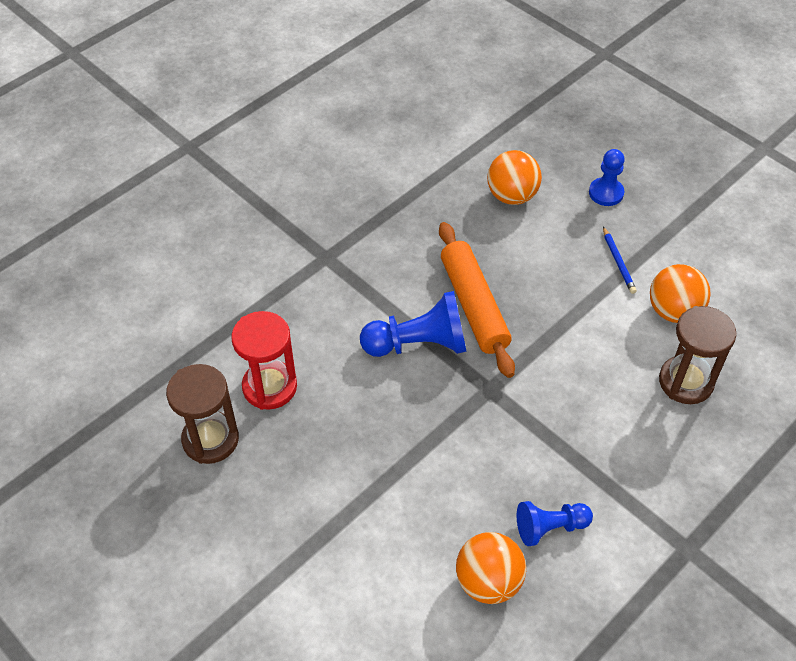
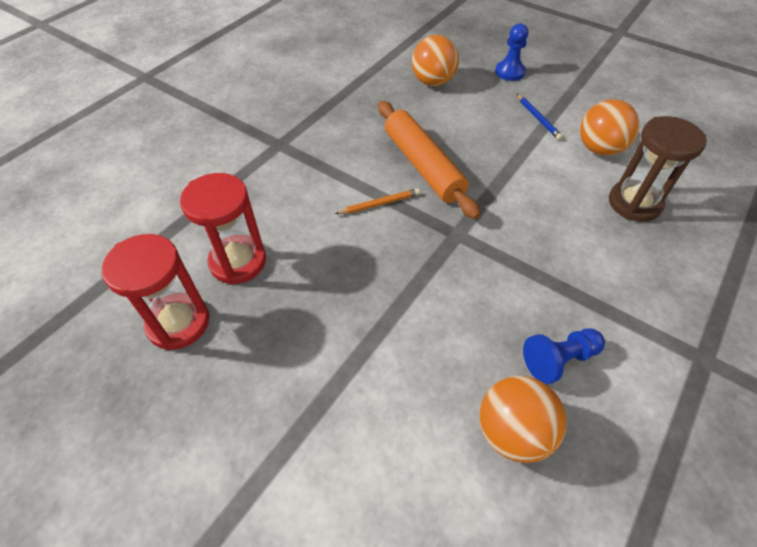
camera: 10 degrees left, 0 degrees up
(210, 439) = (178, 323): brown hourglass -> red hourglass
(418, 344) = (380, 204): blue pawn -> orange pencil

